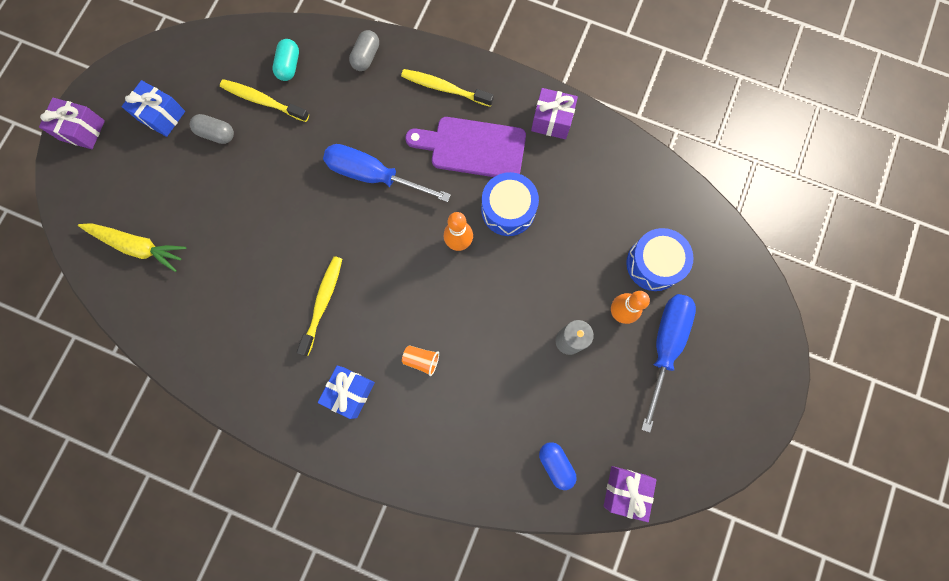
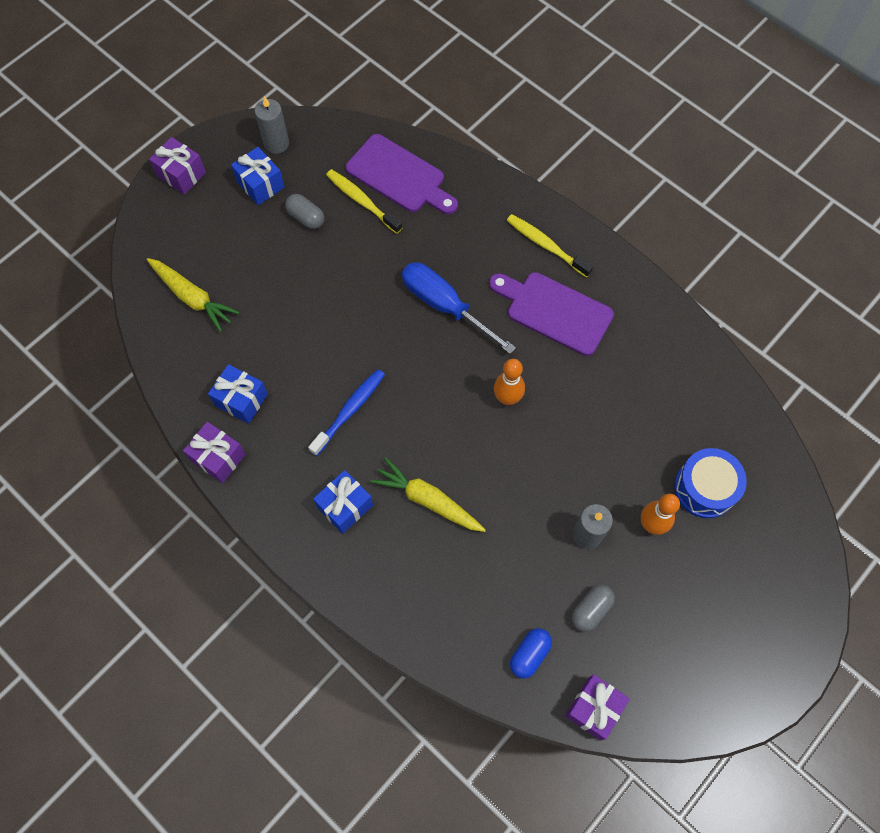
camera: 20 degrees right, 10 degrees down
(162, 70) = (276, 143): none -> grey candle
(220, 328) = (241, 400): none -> blue gift
(289, 66) = (399, 176): turquoise capsule -> purple cutting board
(323, 303) = (350, 410): yellow toothbrush -> blue toothbrush
(366, 57) = (478, 191): grey capsule -> grey capsule (591, 610)
(421, 360) = (428, 500): orange cup -> yellow carrot
(508, 210) = (569, 383): blue drum -> none
(552, 121) = (645, 311): purple gift -> purple gift (218, 457)
(556, 464) = (529, 654): blue capsule -> blue capsule turned 45 degrees clockwise
(665, 345) = (688, 575): blue screwdriver -> none

